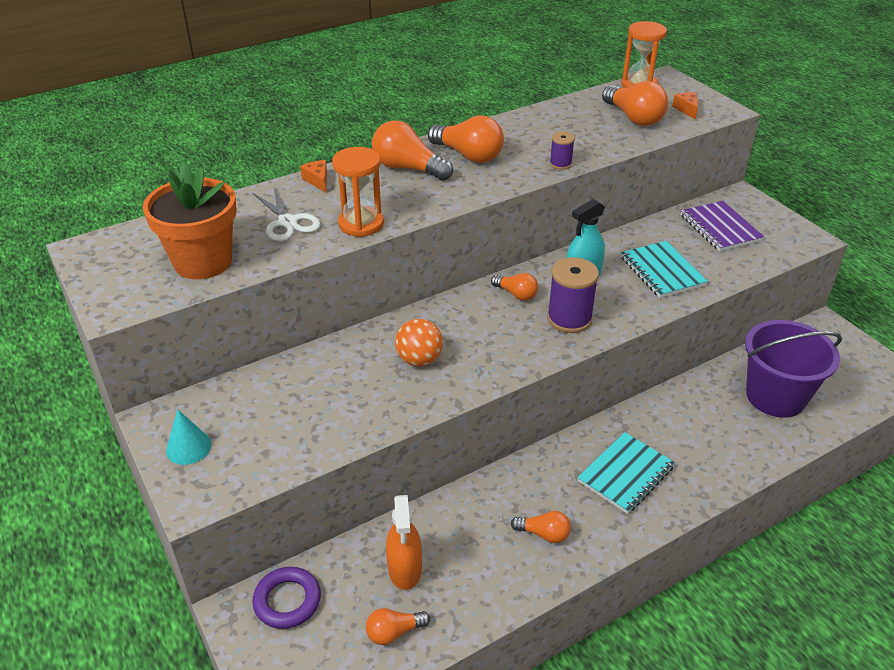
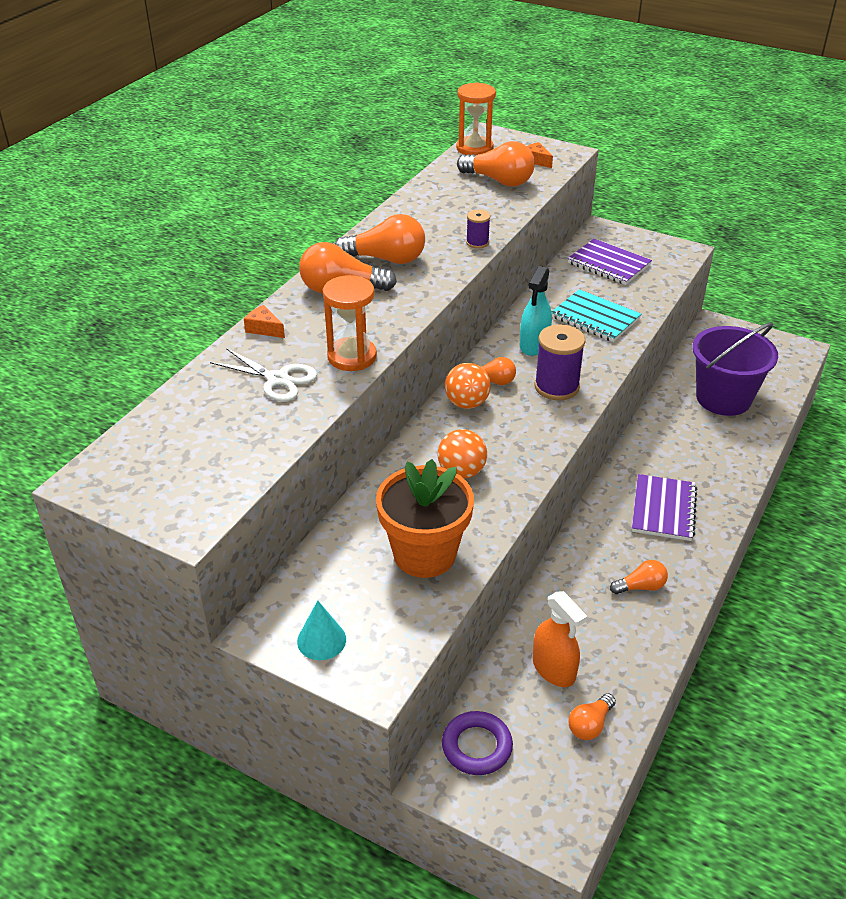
camera: 30 degrees left, 0 degrees up
(203, 262) = (232, 447): orange flower pot -> orange flower pot (424, 554)
(477, 305) = (467, 403): none -> orange ball
(625, 474) = (663, 509): turquoise notebook -> purple notebook

